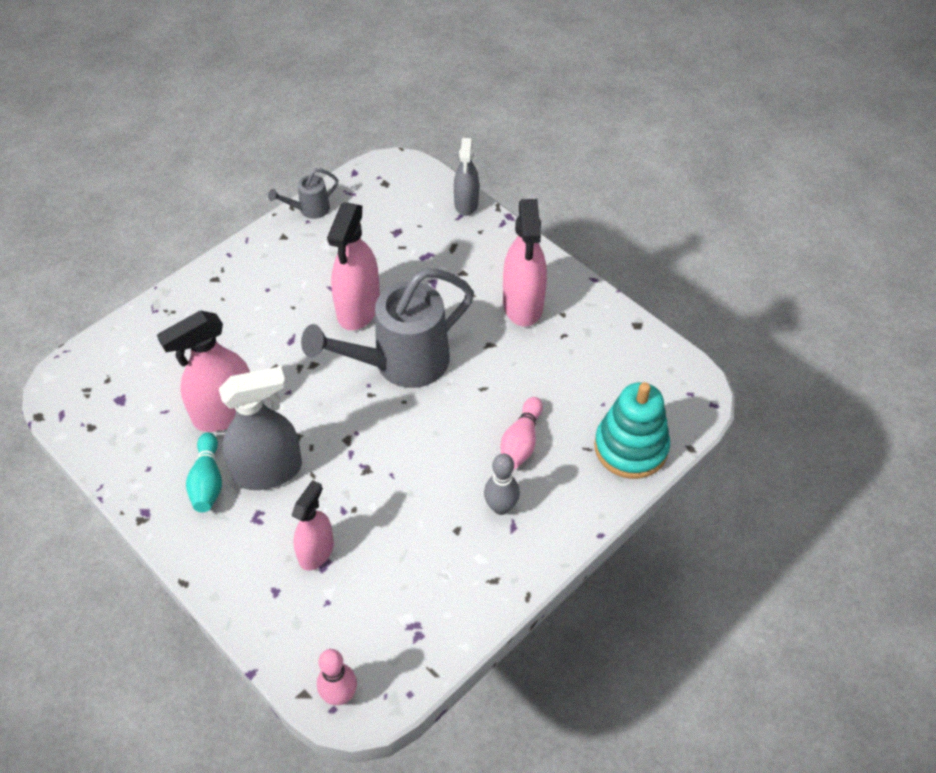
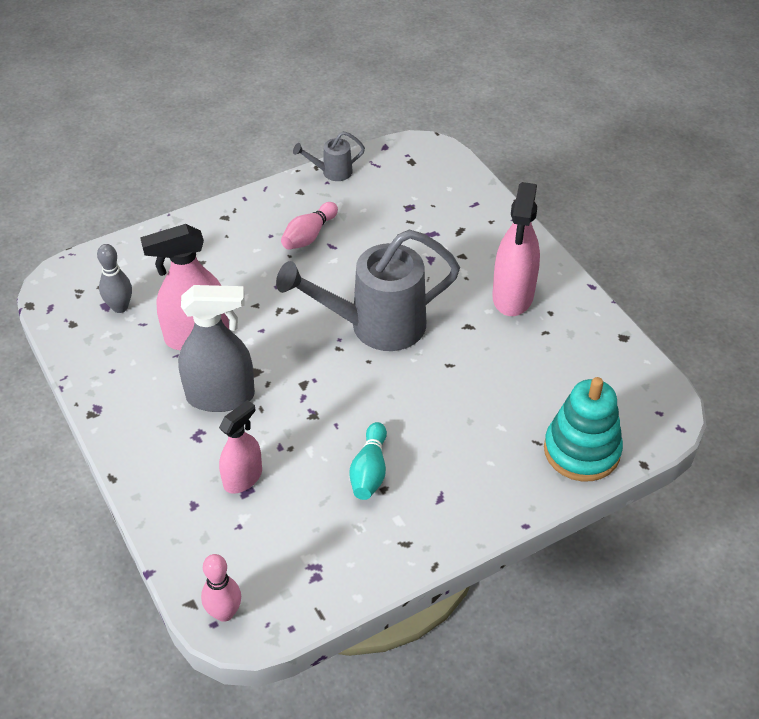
camera: 15 degrees right, 5 degrees down
(207, 481) = (162, 393): turquoise bowling pin -> turquoise bowling pin (369, 471)
(358, 308) = (351, 269): pink spray bottle -> none
(466, 204) = (485, 194): grey spray bottle -> none
(501, 507) = (433, 477): grey bowling pin -> grey bowling pin (120, 307)
(521, 442) = (472, 422): pink bowling pin -> pink bowling pin (309, 235)

